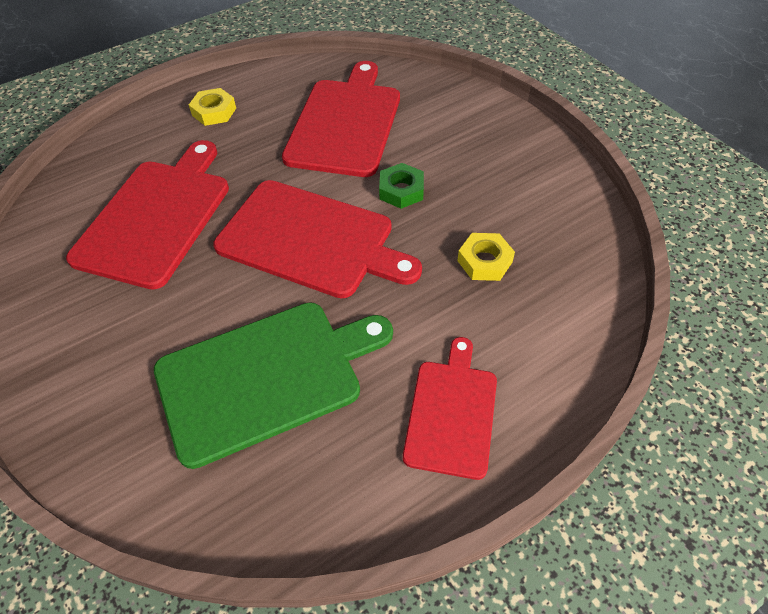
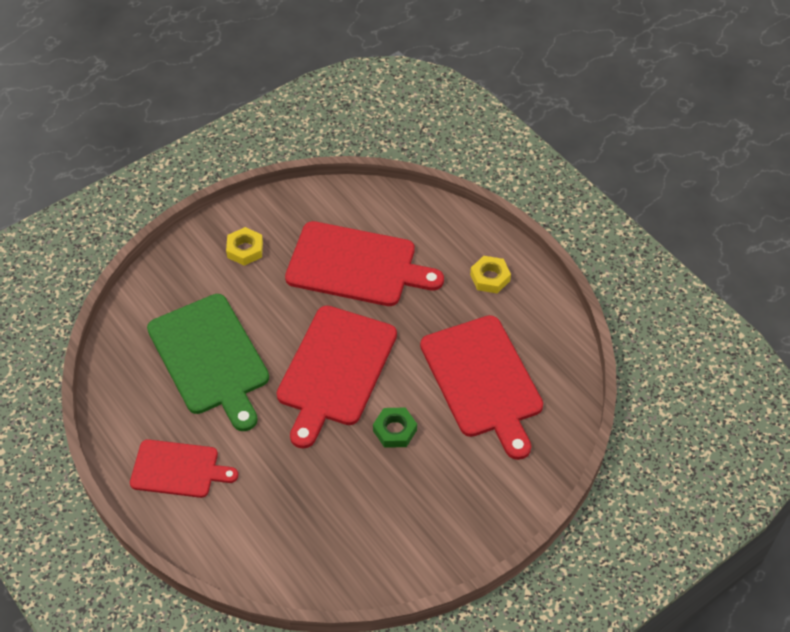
camera: 85 degrees right, 0 degrees up
(345, 123) = (483, 381): red cutting board -> red cutting board turned 60 degrees clockwise
(484, 261) = (314, 493): yellow nut -> yellow nut (245, 249)

